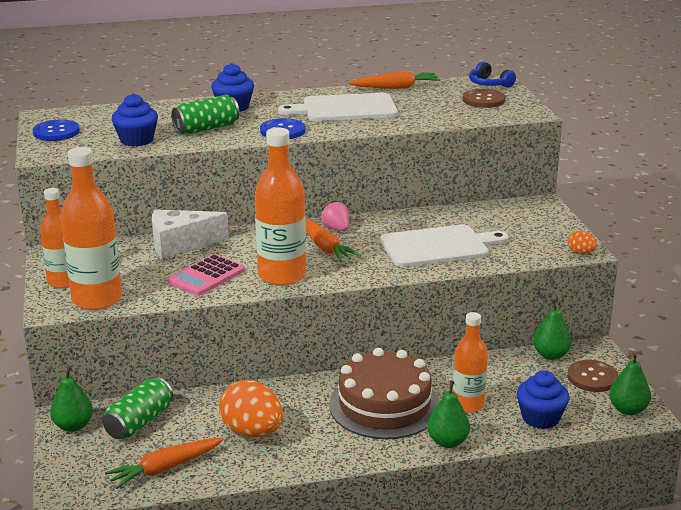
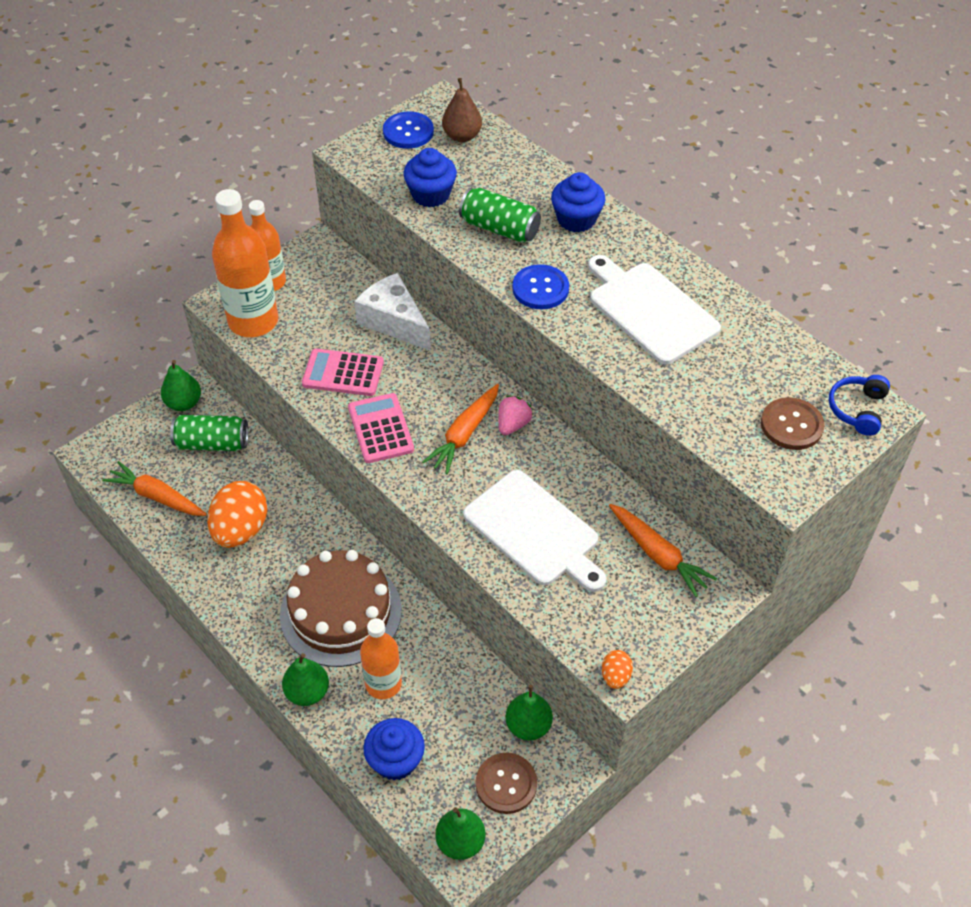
camera: 60 degrees right, 25 degrees up
(93, 118) = (462, 136): none -> brown pear
(282, 275) = (381, 429): orange bottle -> pink calculator
(396, 87) = (760, 326): orange carrot -> orange carrot (658, 555)

